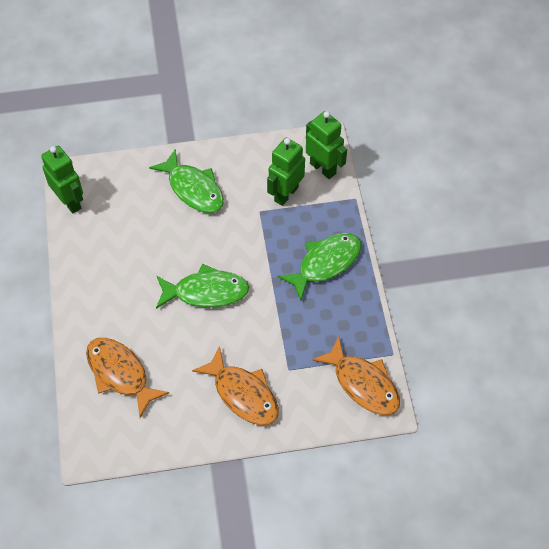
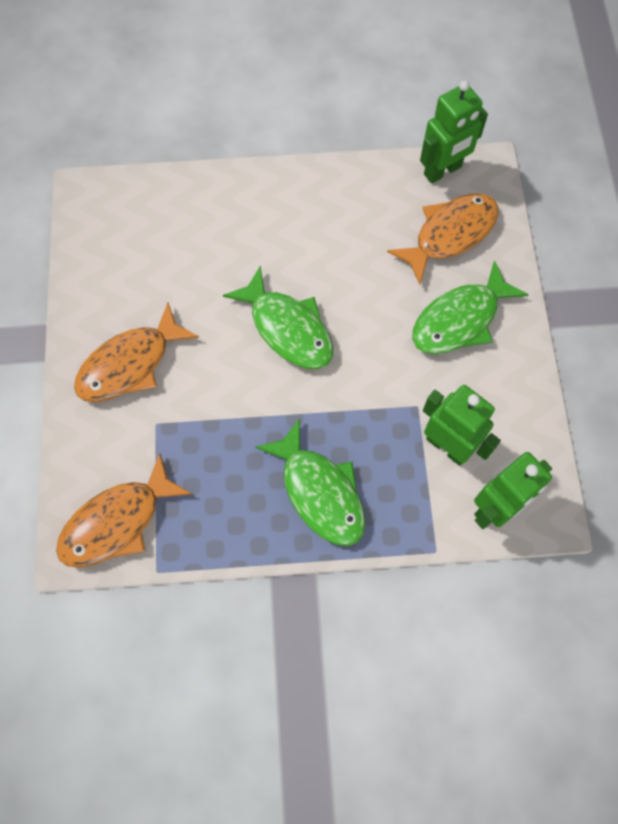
camera: 95 degrees right, 10 degrees up
(120, 373) = (182, 226): orange fish -> orange fish (450, 234)
(206, 292) = (288, 328): green fish -> green fish turned 45 degrees counterclockwise

